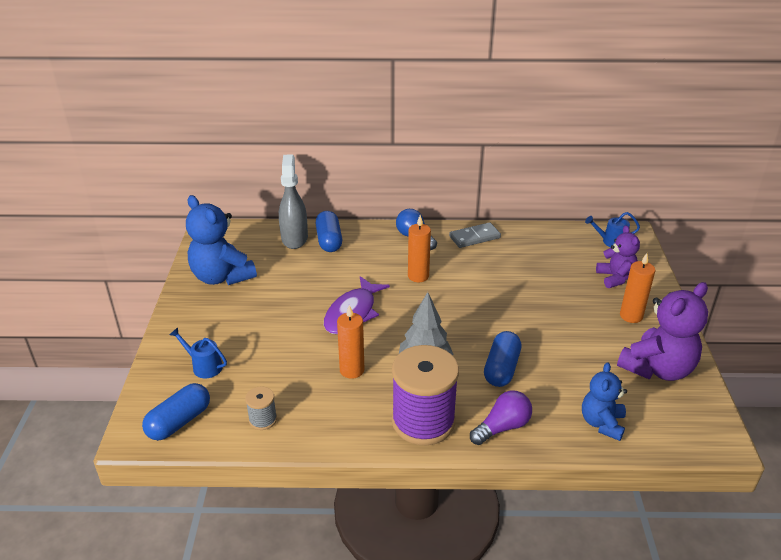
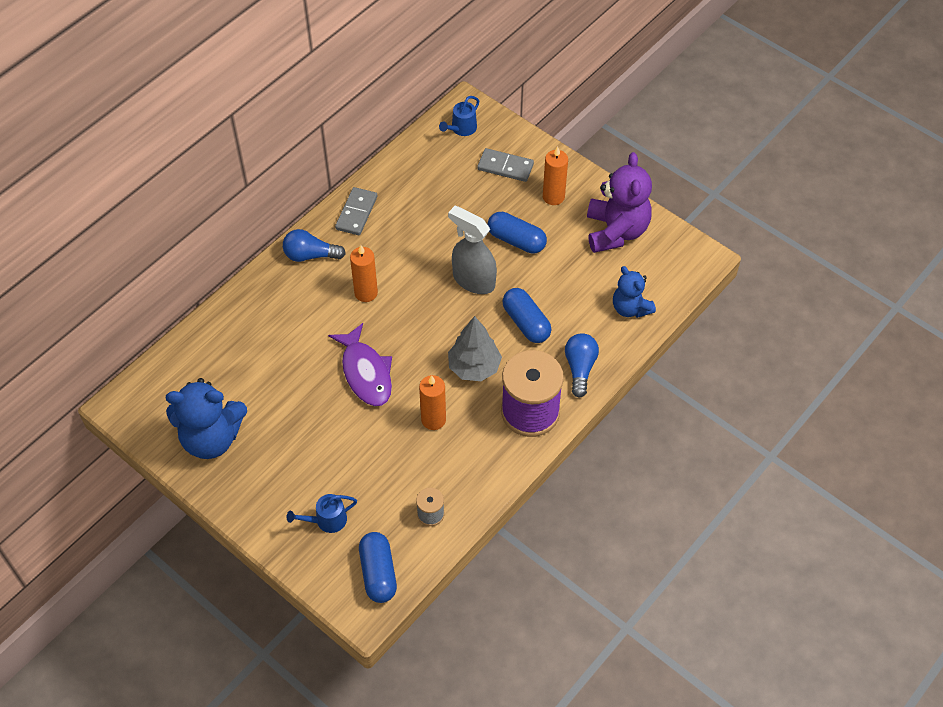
camera: 50 degrees left, 20 degrees up
(294, 238) = (211, 345): grey spray bottle -> grey spray bottle (473, 280)
(329, 240) = (244, 321): blue capsule -> blue capsule (516, 240)
(502, 427) = (580, 368): purple light bulb -> blue light bulb
(615, 278) = (505, 167): purple teddy bear -> grey domino

